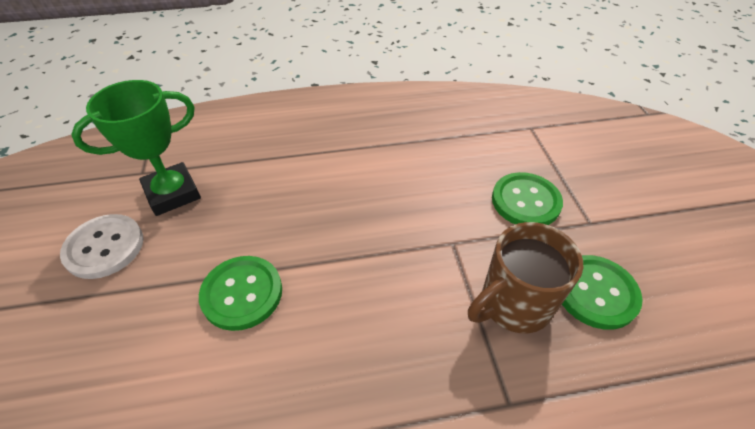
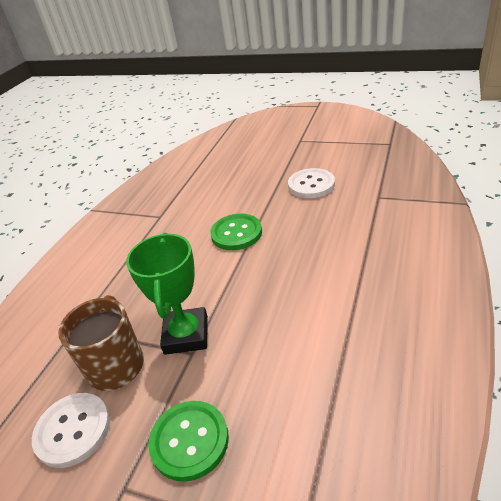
camera: 125 degrees right, 10 degrees down
(172, 193) = (346, 210): green trophy -> green trophy (186, 335)
(595, 292) = (73, 430): green button -> white button

